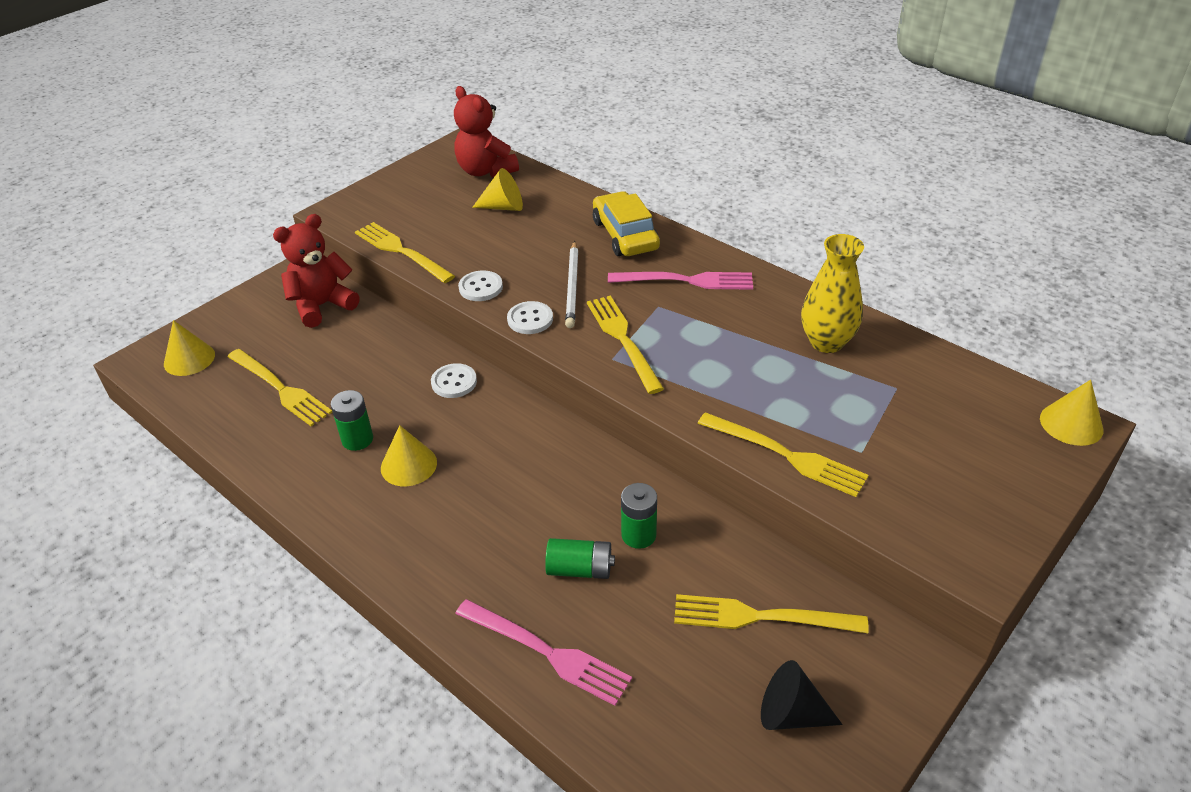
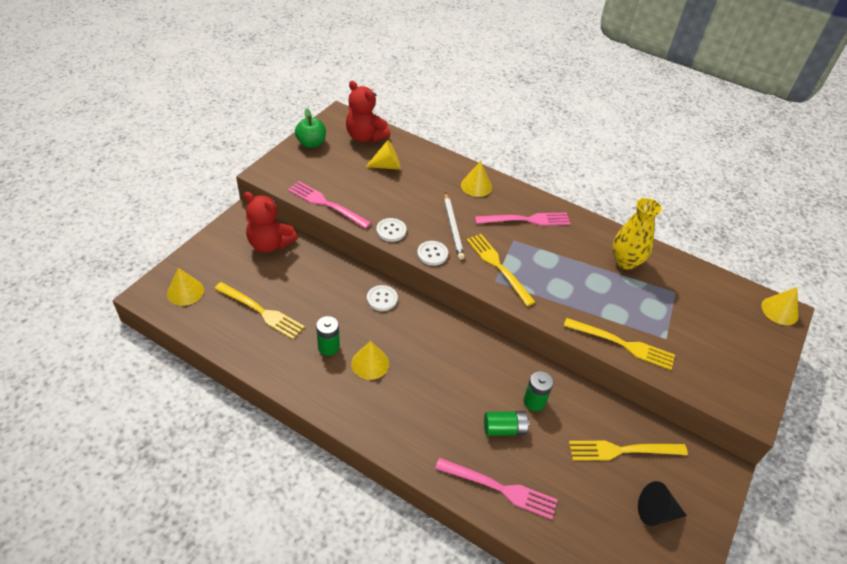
camera: 15 degrees left, 5 degrees up
(322, 306) = (270, 244): red teddy bear -> red teddy bear turned 105 degrees counterclockwise
(400, 251) = (325, 204): yellow fork -> pink fork
(408, 177) = (311, 143): none -> green apple
(625, 235) = (476, 186): yellow car -> yellow cone

